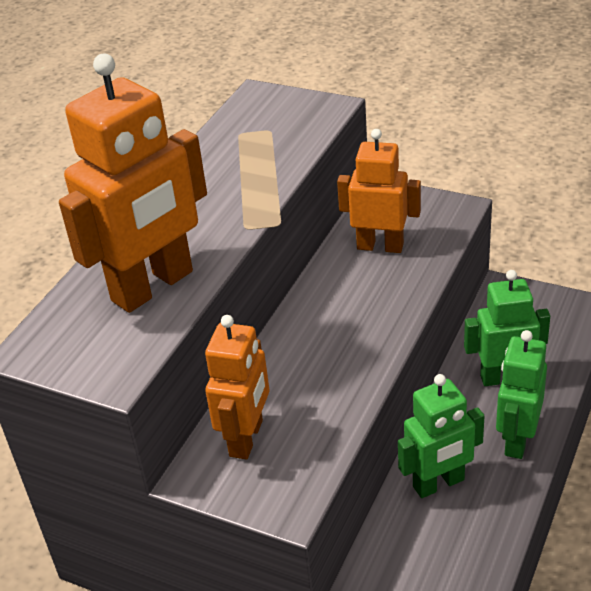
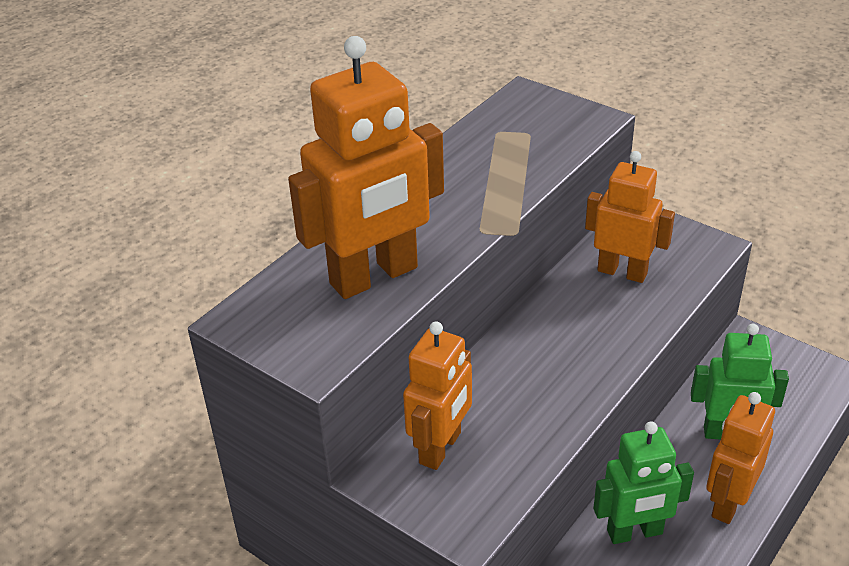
camera: 10 degrees right, 0 degrees up
(517, 440) = (728, 502): green robot -> orange robot

